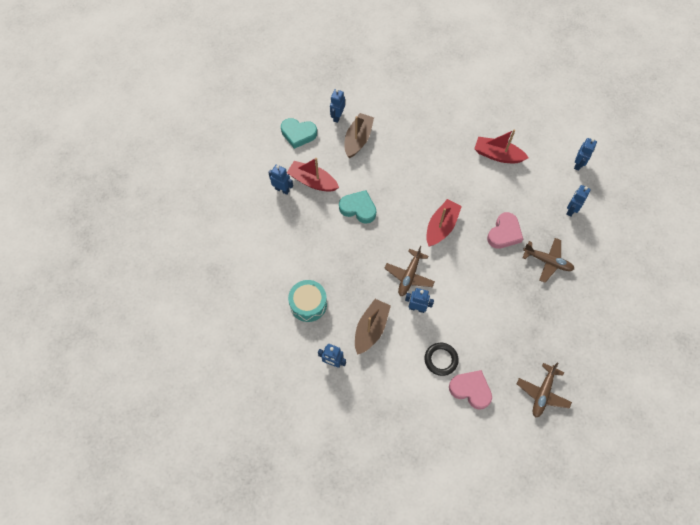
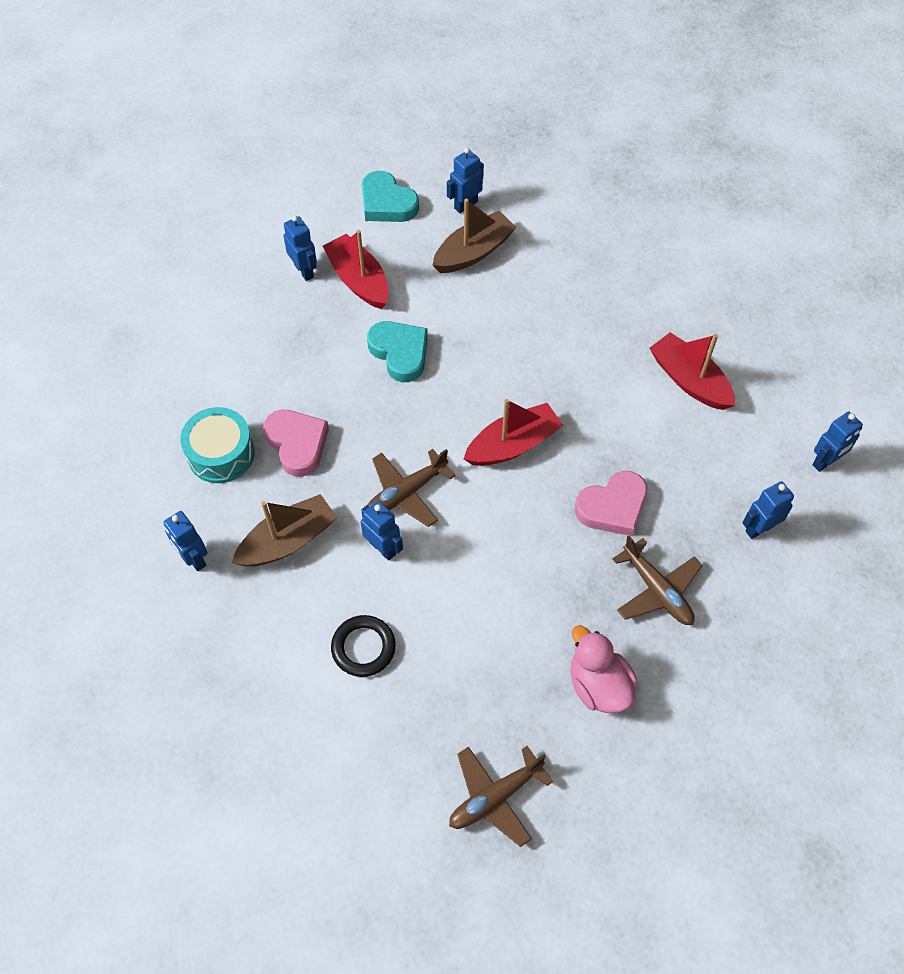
camera: 30 degrees right, 5 degrees down
(470, 390) = (378, 722): pink heart -> pink heart (297, 444)
(551, 318) = (598, 685): none -> pink duck

